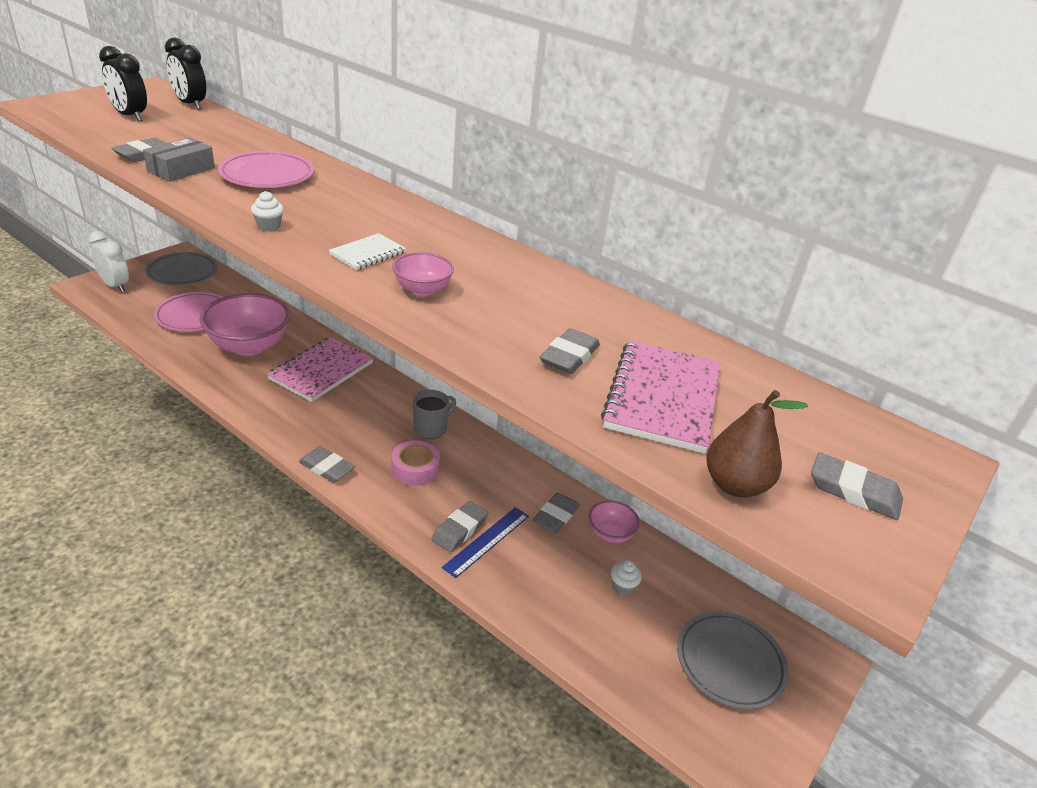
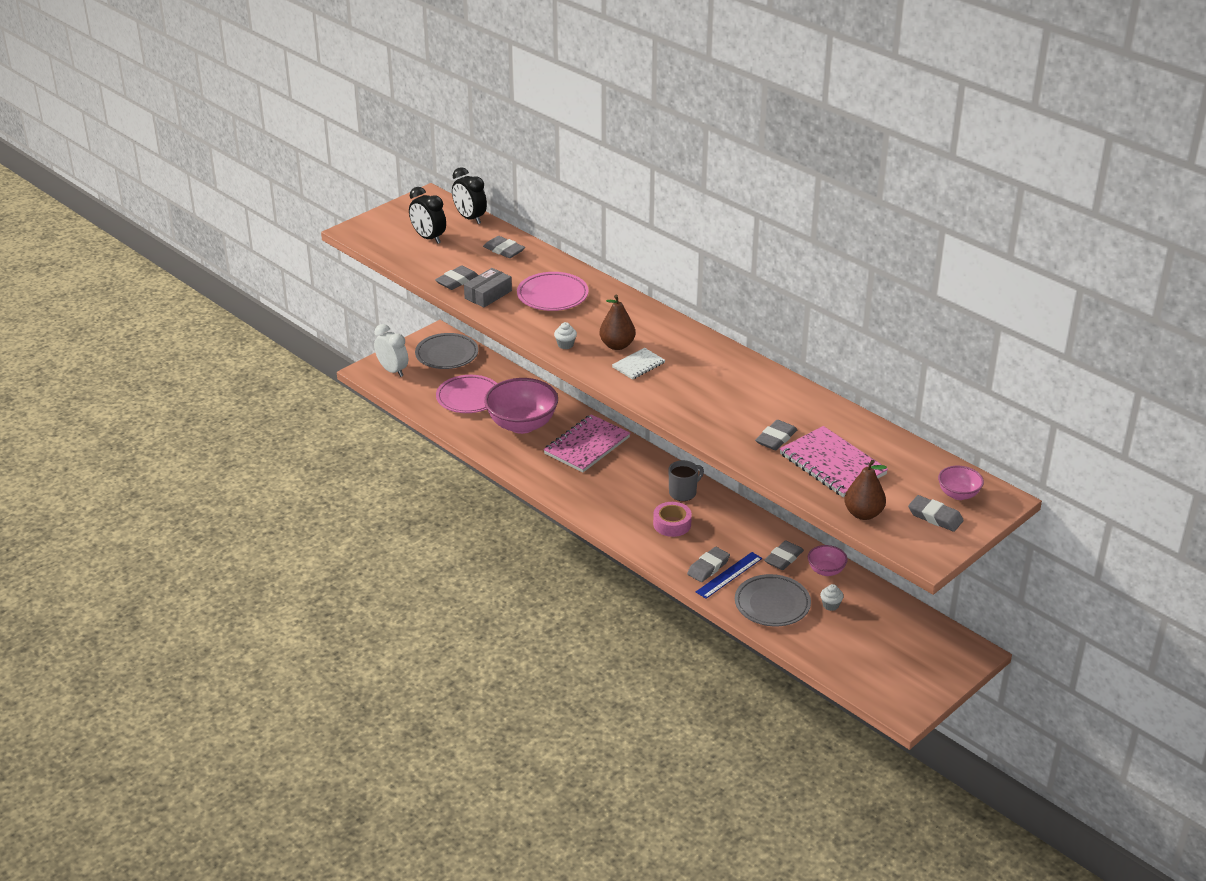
camera: 10 degrees right, 0 degrees up
(326, 468) = (602, 524): grey eraser -> grey eraser (504, 250)
(341, 230) = (617, 345): none -> brown pear
(422, 290) = (678, 393): pink bowl -> pink bowl (958, 494)
(662, 398) = (832, 464): pink notebook -> pink notebook turned 60 degrees counterclockwise
(729, 663) = (902, 652): grey plate -> grey plate (772, 604)

